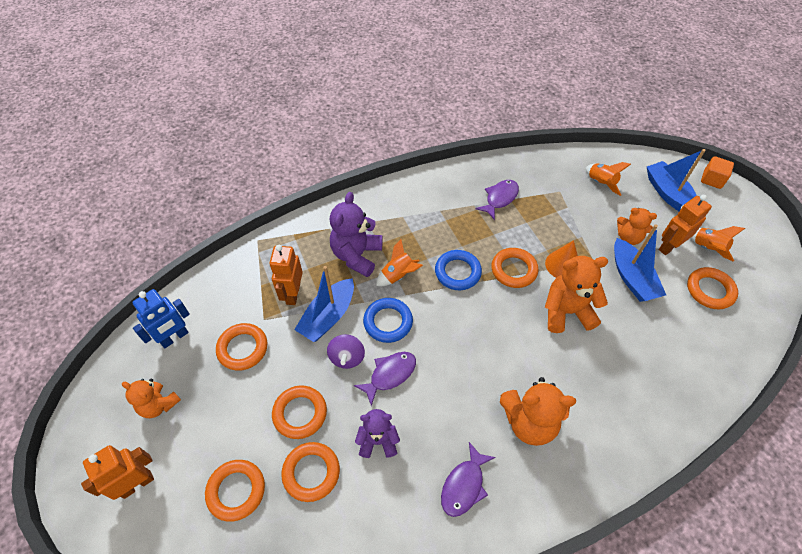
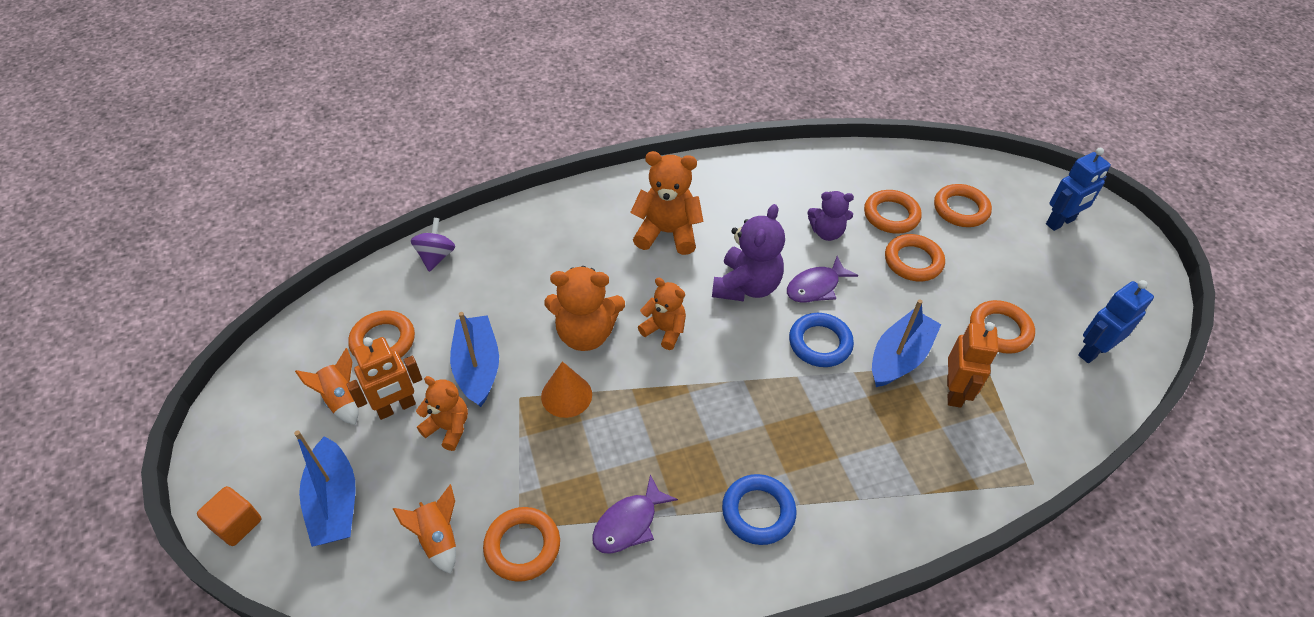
camera: 175 degrees left, 5 degrees down
(137, 484) = (1060, 222): orange robot -> blue robot
(159, 405) = (1074, 283): orange teddy bear -> orange teddy bear (664, 330)
(347, 357) = (868, 308): purple spinning top -> purple spinning top (436, 256)
(357, 255) = (870, 440): purple teddy bear -> purple teddy bear (746, 286)
(398, 275) = (806, 403): orange rocket -> none
(457, 272) = (721, 399): blue ring -> blue ring (758, 512)
(464, 485) = (742, 194): purple fish -> none
(514, 270) = (639, 395): orange ring -> orange ring (522, 546)

